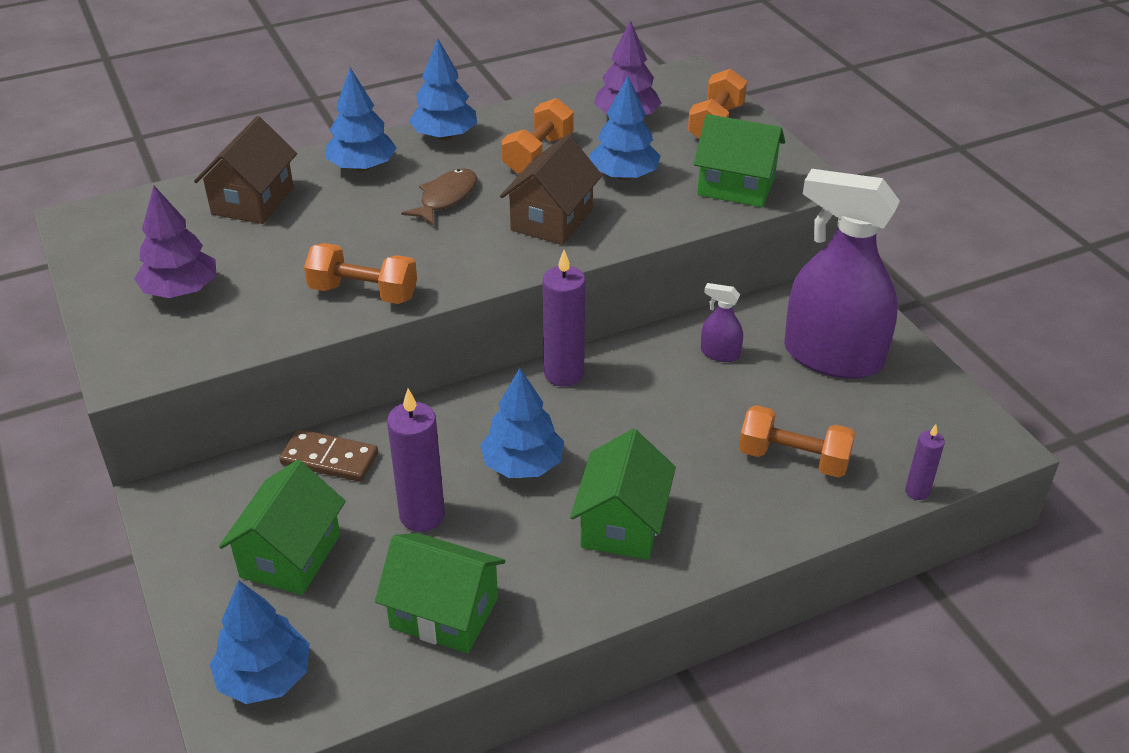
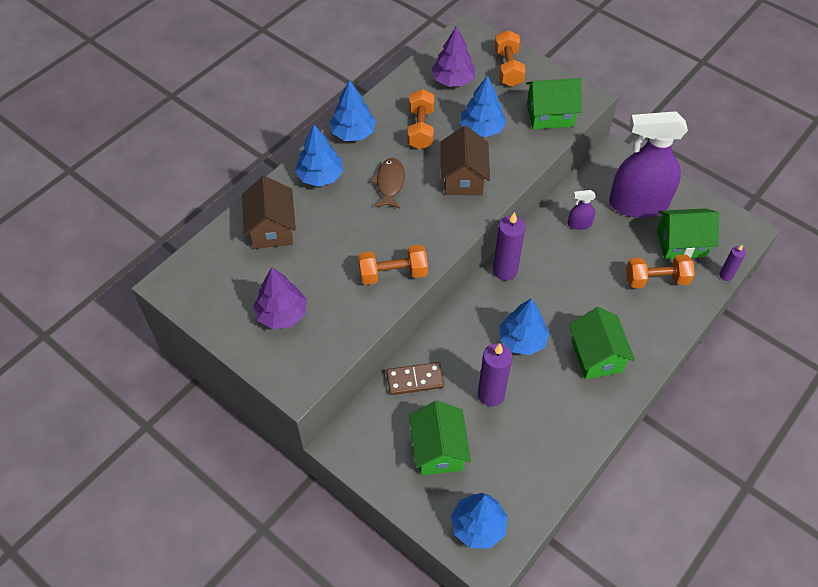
camera: 25 degrees left, 15 degrees up
(444, 613) = (542, 448): green house -> green house (681, 243)

